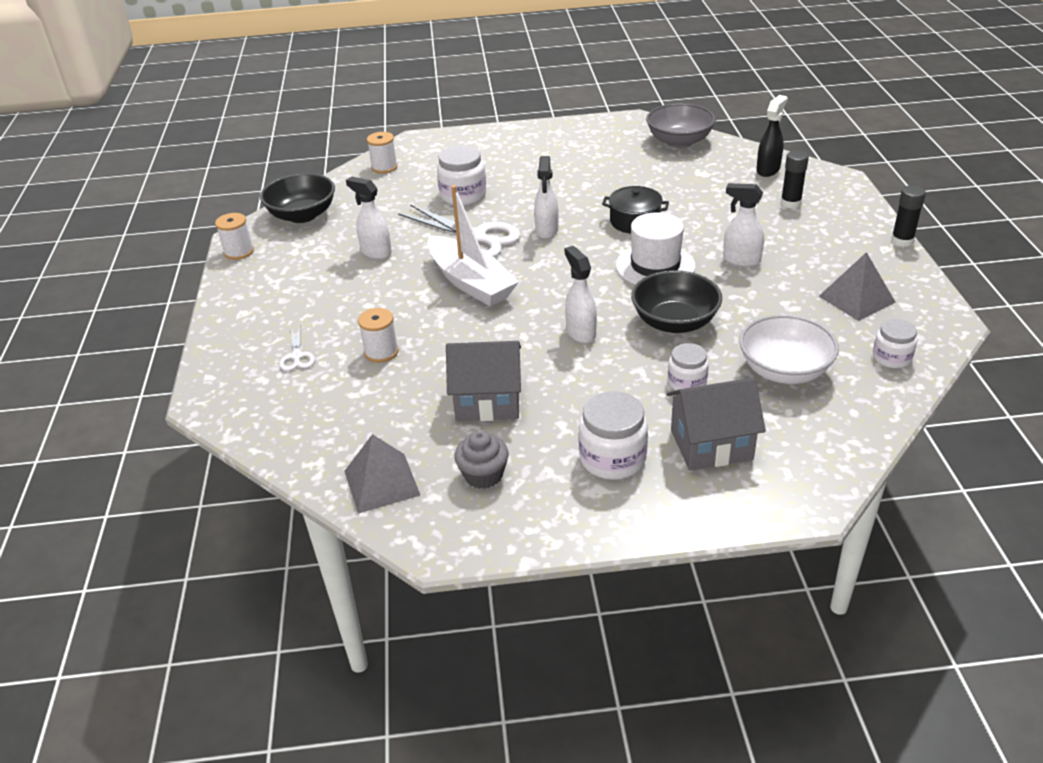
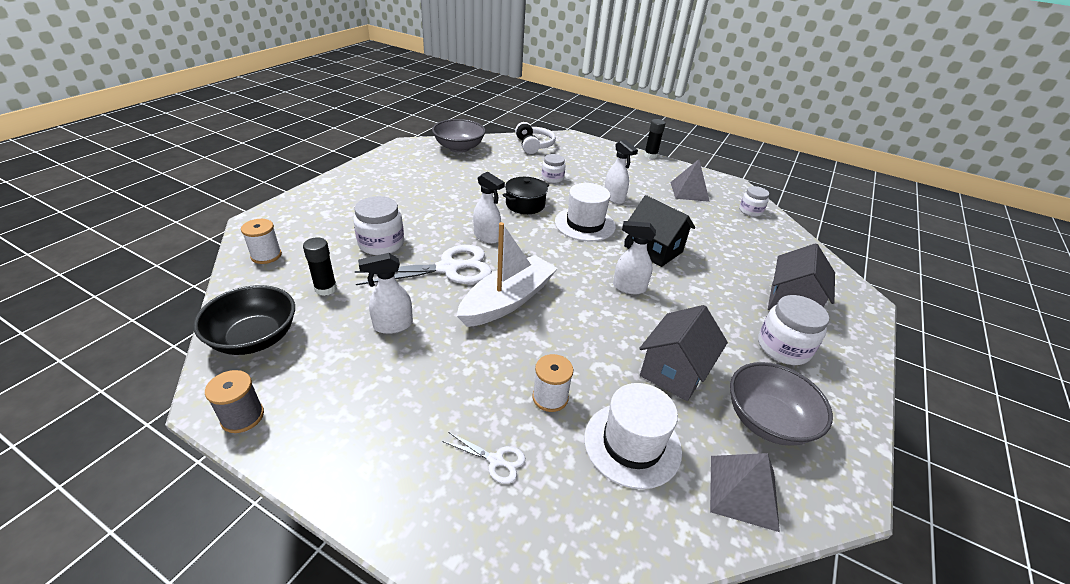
camera: 60 degrees left, 0 degrees up
(239, 252) = (242, 417): white spool -> grey spool
(374, 409) = (632, 444): none -> white hat
(471, 282) = (507, 301): white boat -> white boat turned 45 degrees counterclockwise
(483, 475) = (767, 420): grey cupcake -> grey bowl
(674, 322) = (654, 250): black bowl -> black house
(687, 382) = (722, 278): white jar -> white jar (552, 178)
(741, 260) = (614, 198): white spray bottle -> white spray bottle turned 90 degrees counterclockwise
(768, 170) = (534, 145): black spray bottle -> white headphones
(784, 370) = (736, 243): white bowl -> none
(790, 203) = (576, 158): black glue stick -> black glue stick (325, 289)

